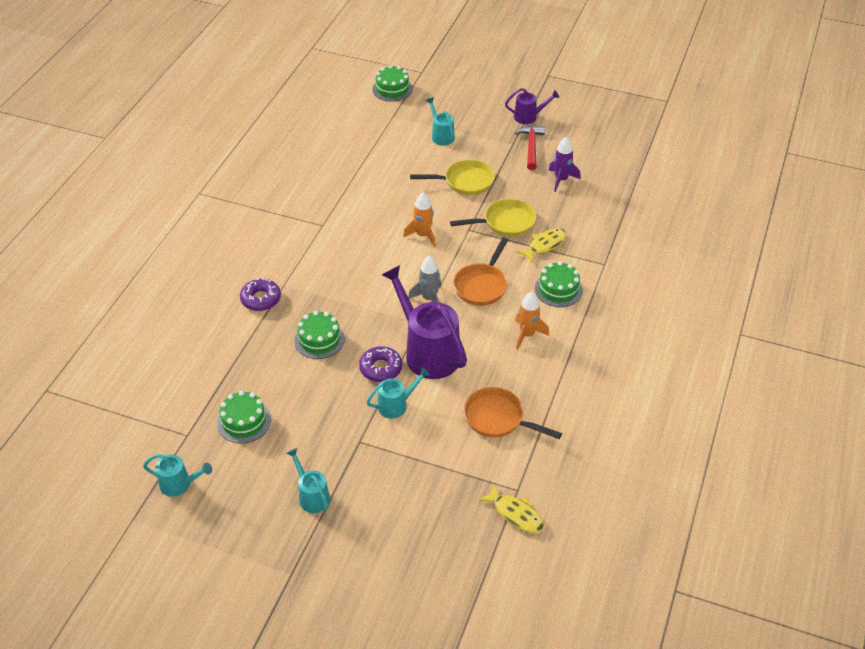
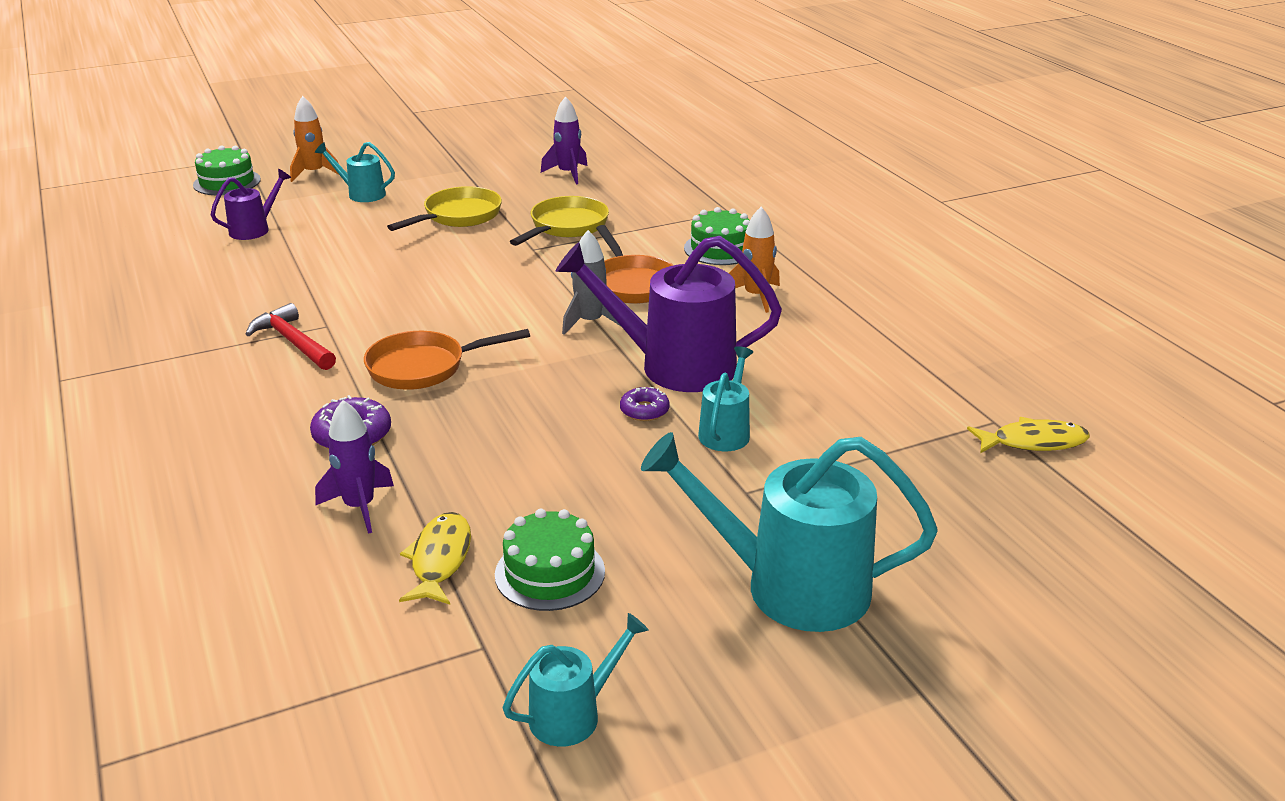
camera: 45 degrees left, 15 degrees down
(222, 339) = (359, 507): none -> purple rocket
(311, 496) = (788, 587): turquoise watering can -> turquoise watering can, size x1.97
(319, 340) = (513, 428): green cake -> none
(381, 368) = (644, 410): purple donut -> purple donut, size x0.65
(423, 235) = (485, 276): orange rocket -> orange rocket (314, 173)
(498, 418) = (858, 376): orange pan -> orange pan (424, 367)
(529, 117) = (445, 145): purple watering can -> purple watering can (255, 229)
(531, 147) = (489, 164): red hammer -> red hammer (293, 342)
(544, 245) = (642, 224): yellow fish -> yellow fish (440, 560)

